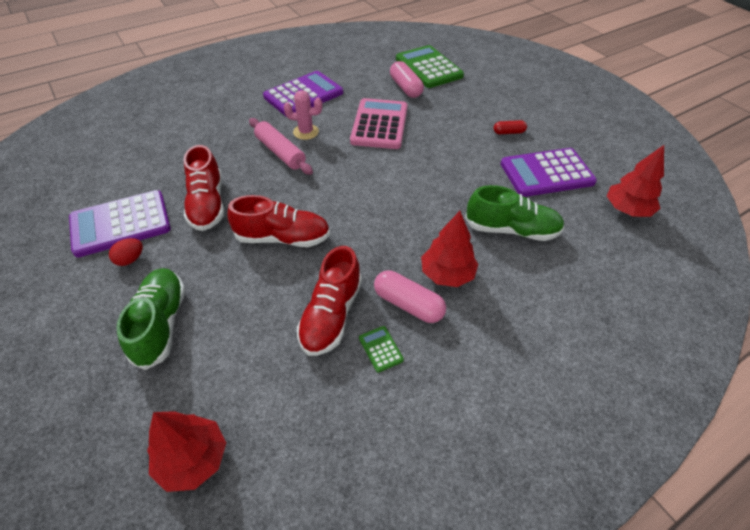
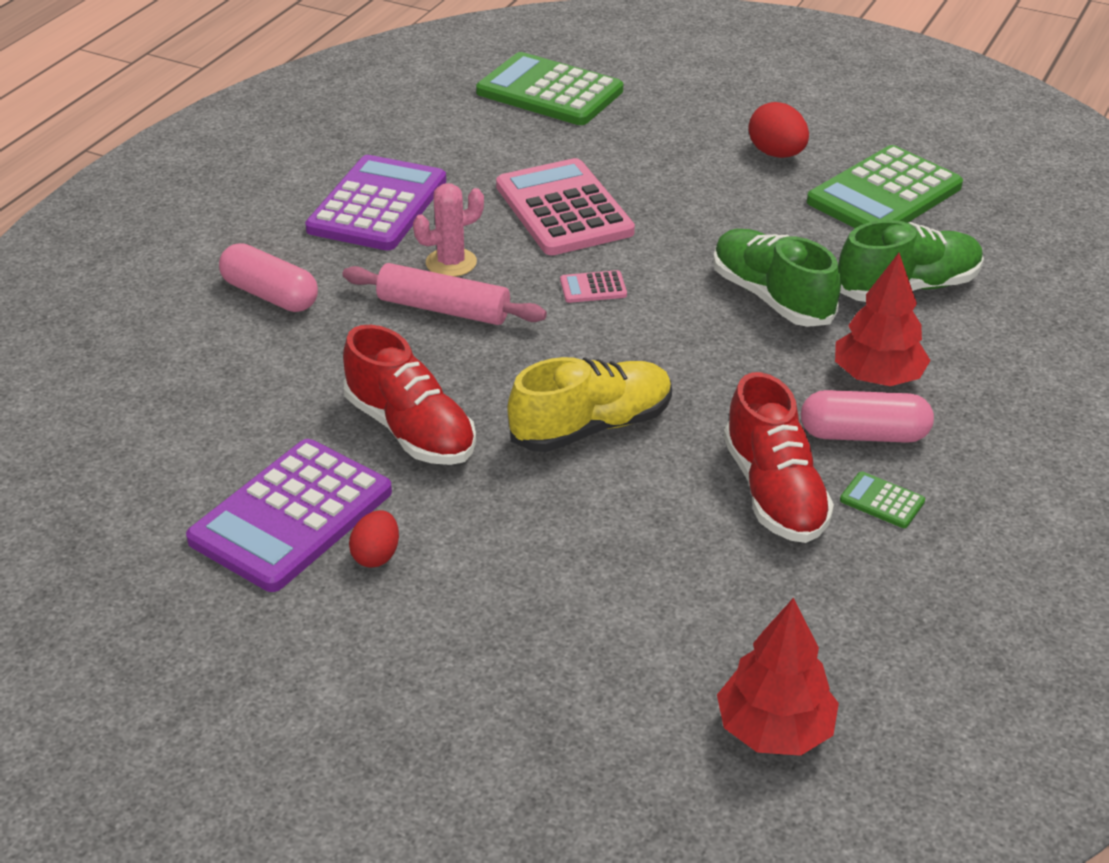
camera: 30 degrees left, 10 degrees down
(160, 324) = (536, 611): green shoe -> green shoe (771, 297)
(282, 238) = (591, 427): red shoe -> yellow shoe
(354, 168) = (593, 288): none -> pink calculator
(406, 88) = (545, 137): pink capsule -> pink capsule (270, 295)
(508, 132) = (776, 154): red capsule -> red egg
(546, 173) = (884, 194): purple calculator -> green calculator
(627, 210) = (1030, 205): red tree -> none

